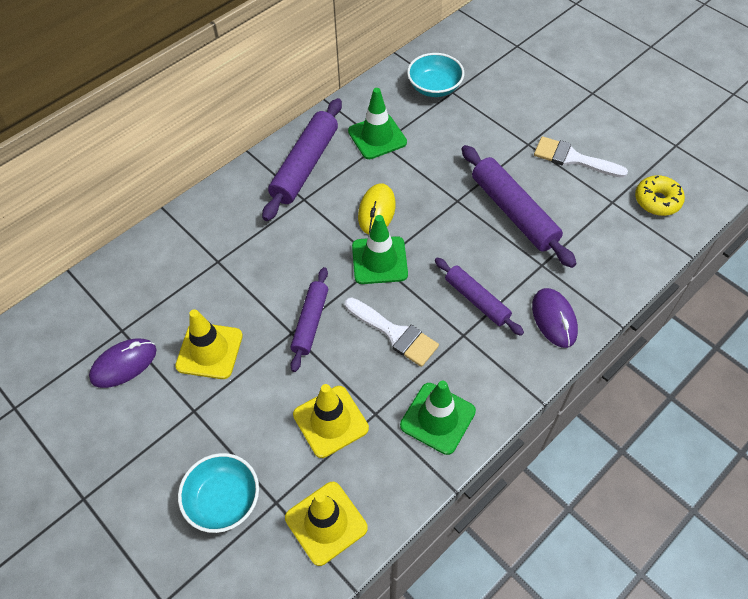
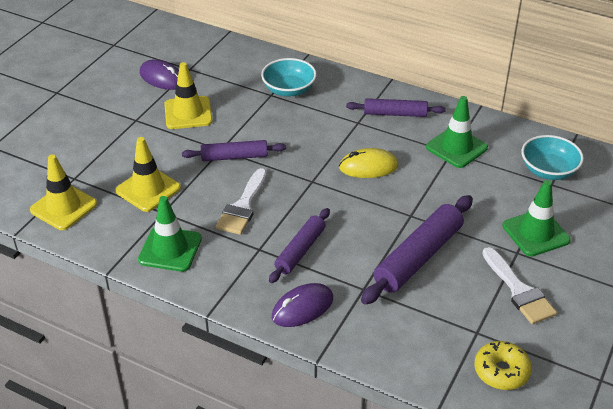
camera: 70 degrees right, 15 degrees down
(223, 500) = (70, 153): turquoise bowl -> turquoise bowl (289, 89)
(305, 165) = (395, 113): purple rolling pin -> purple rolling pin, size x0.63
(379, 260) = (315, 181): green traffic cone -> green traffic cone (535, 233)
(572, 158) = (519, 290): white brush -> white brush turned 150 degrees clockwise

